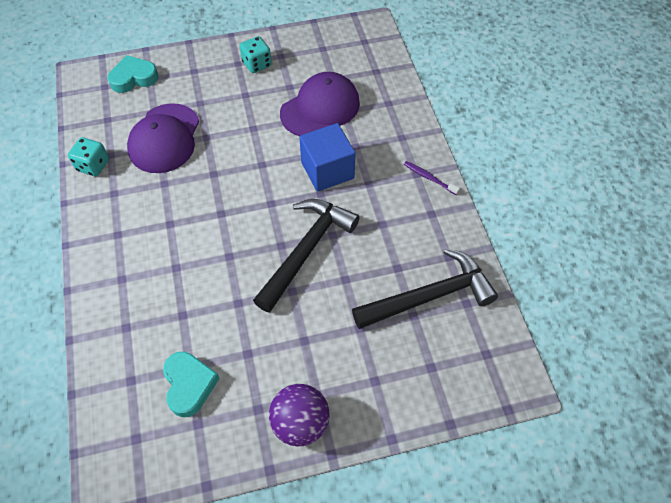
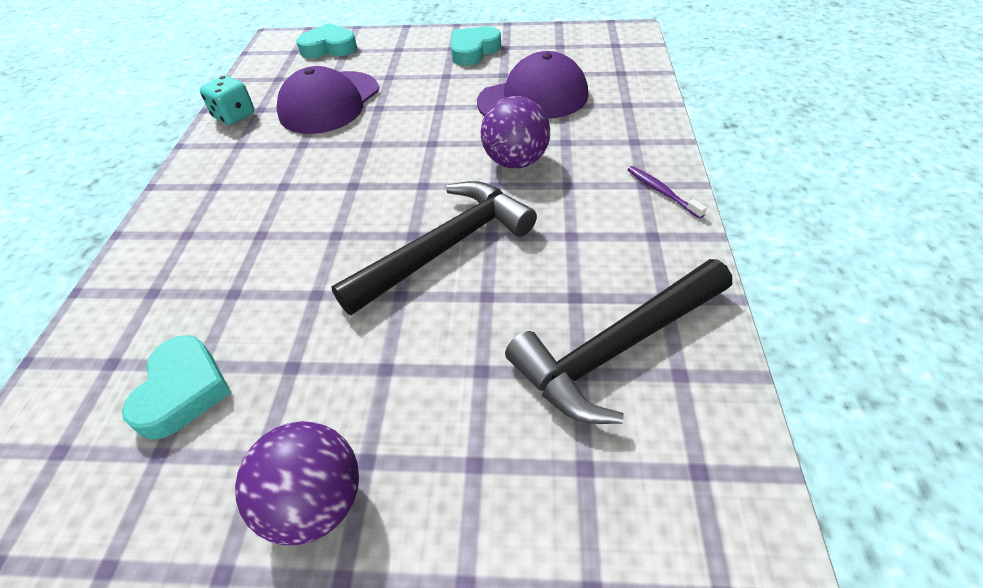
camera: 20 degrees right, 10 degrees down
(257, 64) = (473, 51): turquoise dice -> turquoise heart
(327, 170) = (515, 161): blue cube -> purple ball
(430, 296) = (617, 349): black hammer -> black hammer turned 150 degrees clockwise

